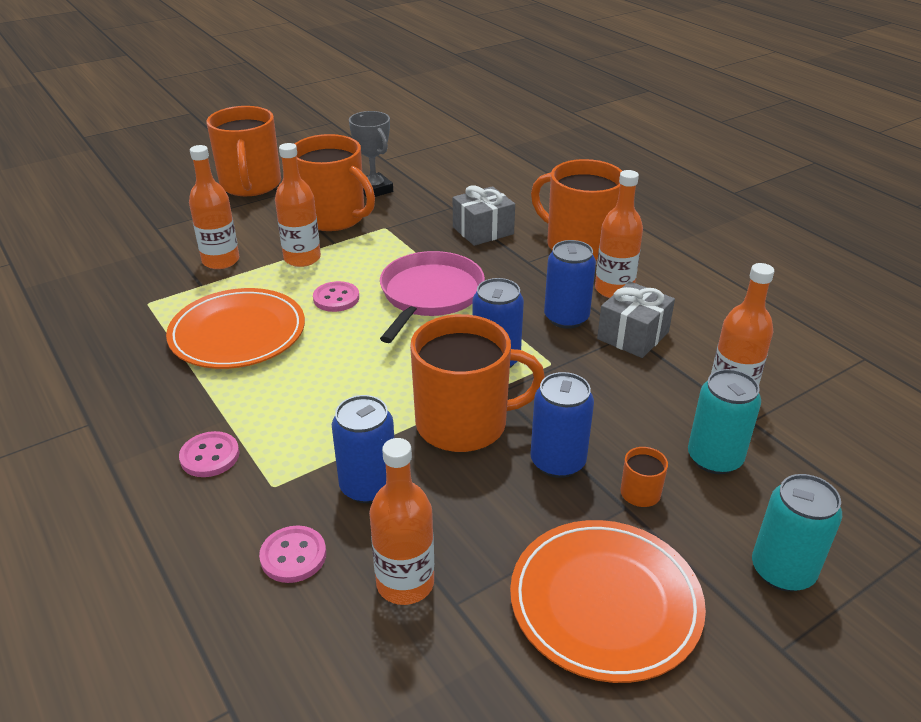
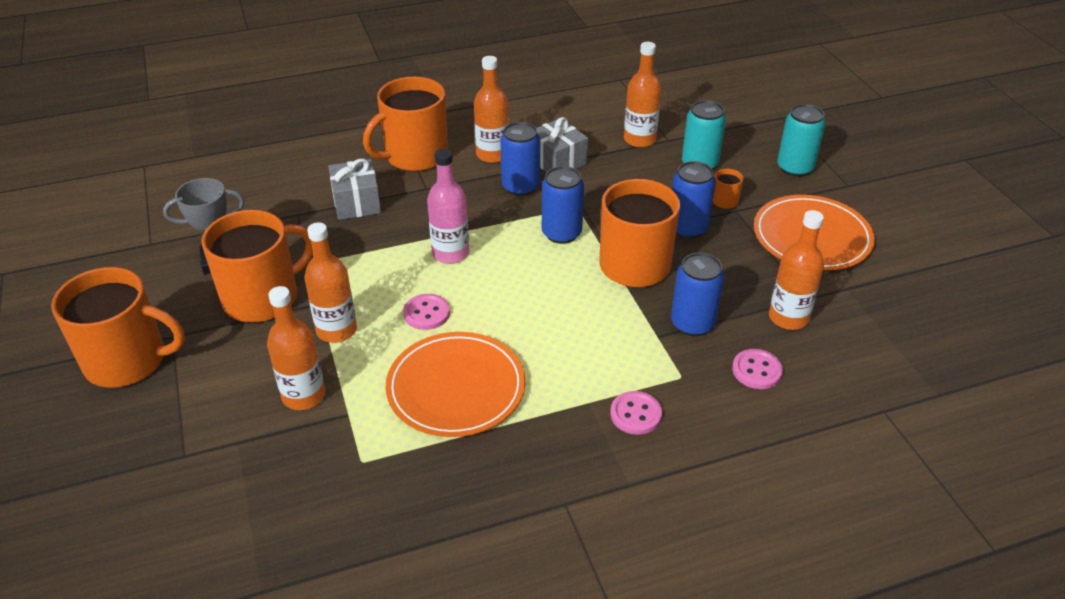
camera: 75 degrees left, 5 degrees up
(429, 295) = (450, 253): pink pan -> pink bottle

